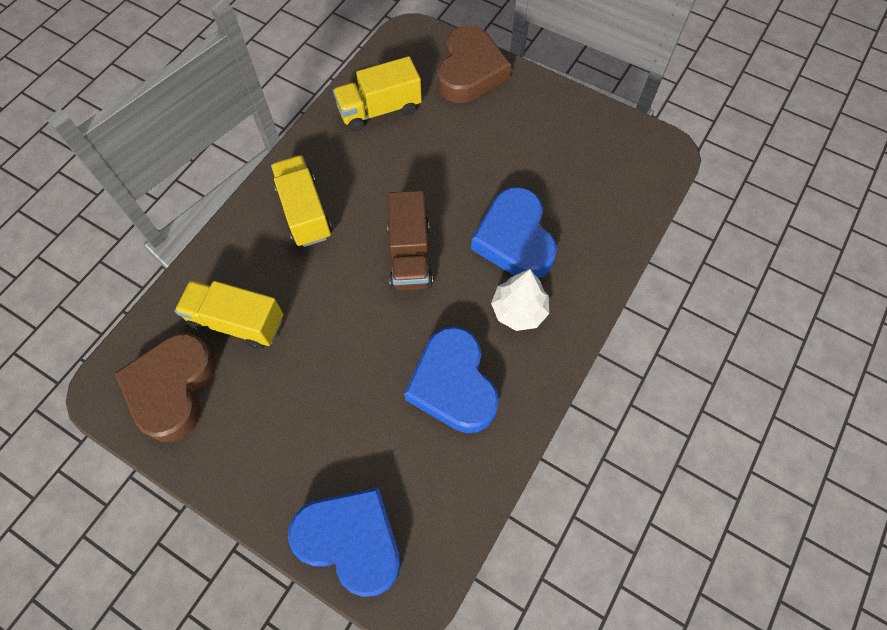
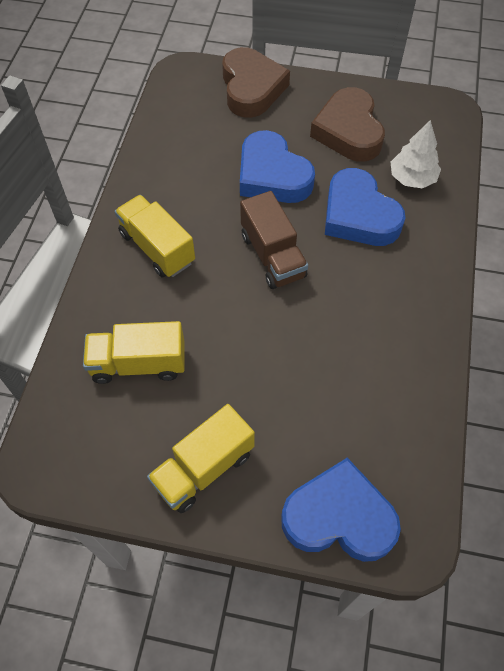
camera: 20 degrees left, 5 degrees down
(173, 388) = (103, 443): brown heart -> brown heart (348, 131)
(379, 110) = (185, 141): yellow truck -> yellow truck (203, 468)
(453, 385) = (364, 352): blue heart -> blue heart (272, 175)
(519, 310) = (391, 272): white tree -> white tree (412, 178)

